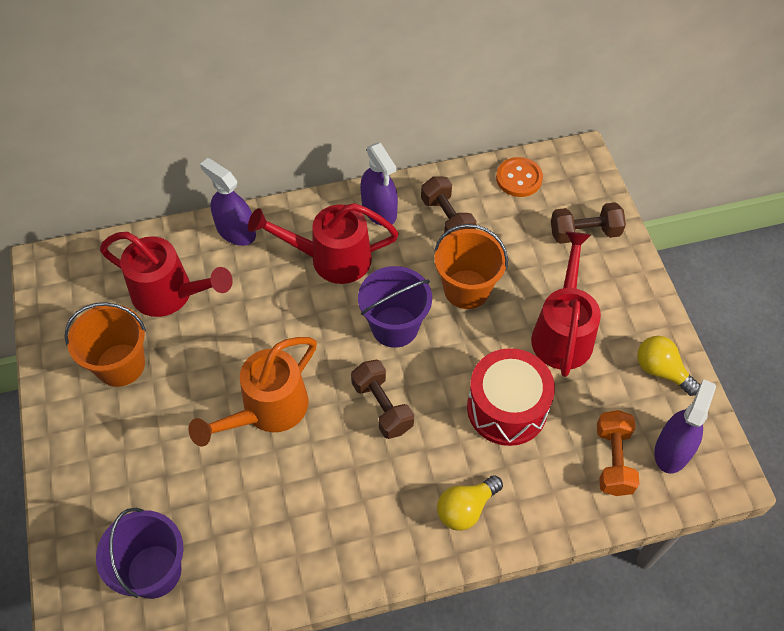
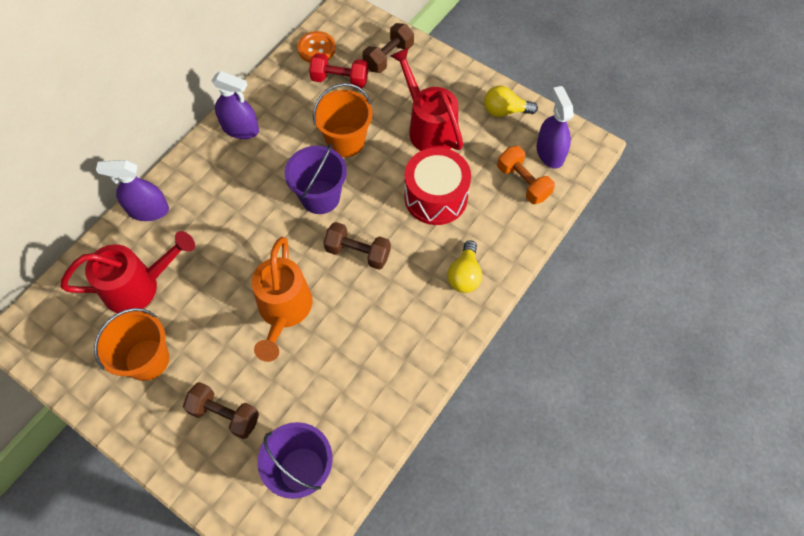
camera: 40 degrees left, 5 degrees up
(331, 259) = (236, 183): red watering can -> none
(447, 219) = (292, 105): brown dumbbell -> brown dumbbell (225, 414)
(514, 224) = (340, 80): none -> red dumbbell

